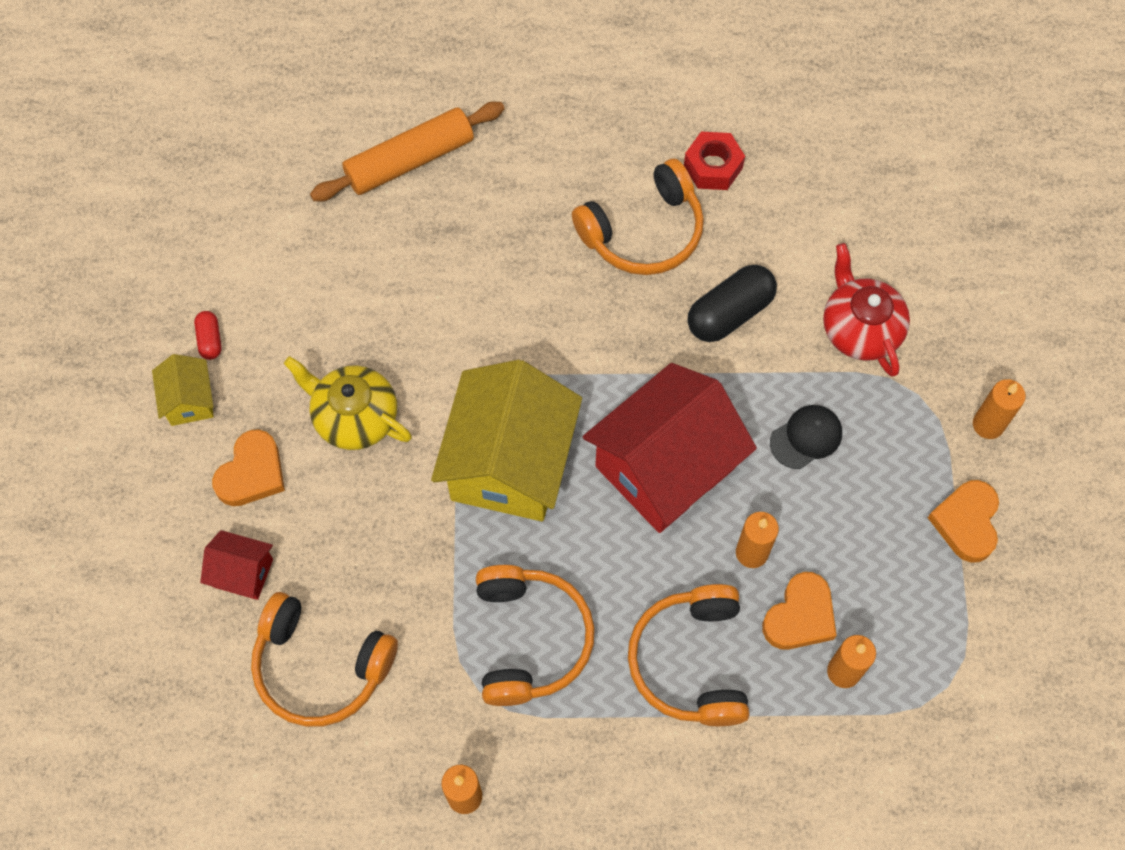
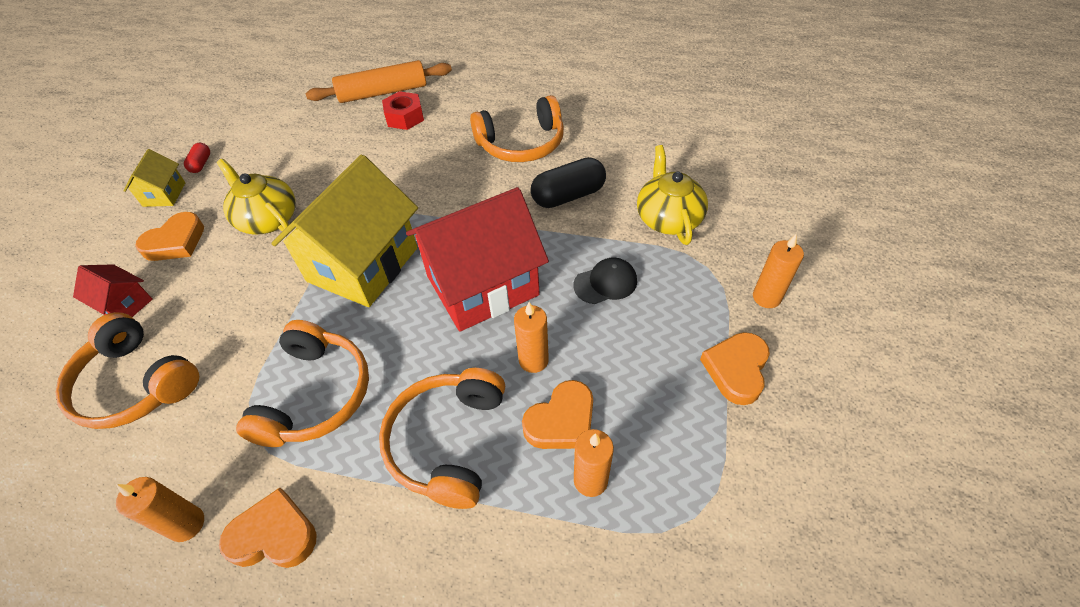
camera: 15 degrees right, 15 degrees down
(556, 787) = (274, 535): none -> orange heart
(713, 166) = (582, 116): red nut -> red nut (405, 117)
(860, 328) = (668, 218): red teapot -> yellow teapot

